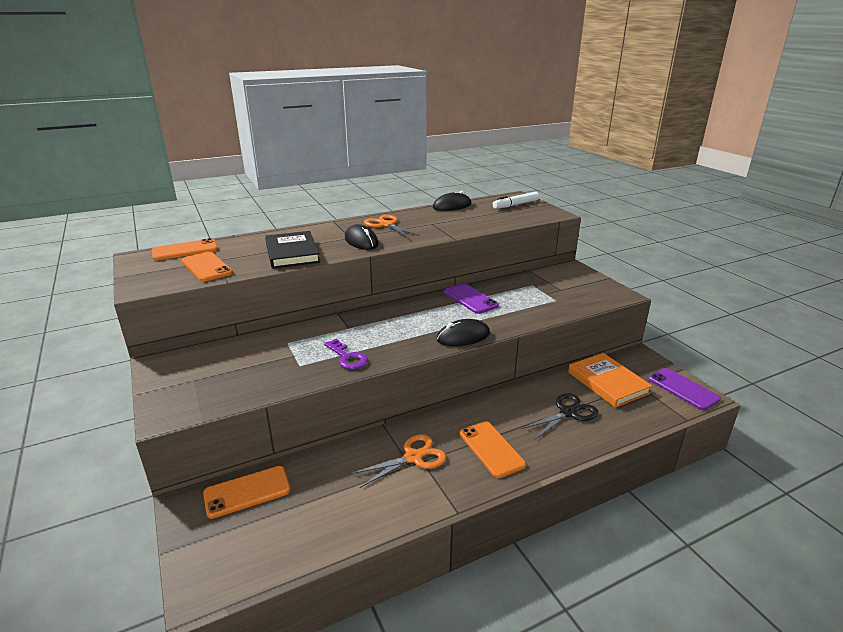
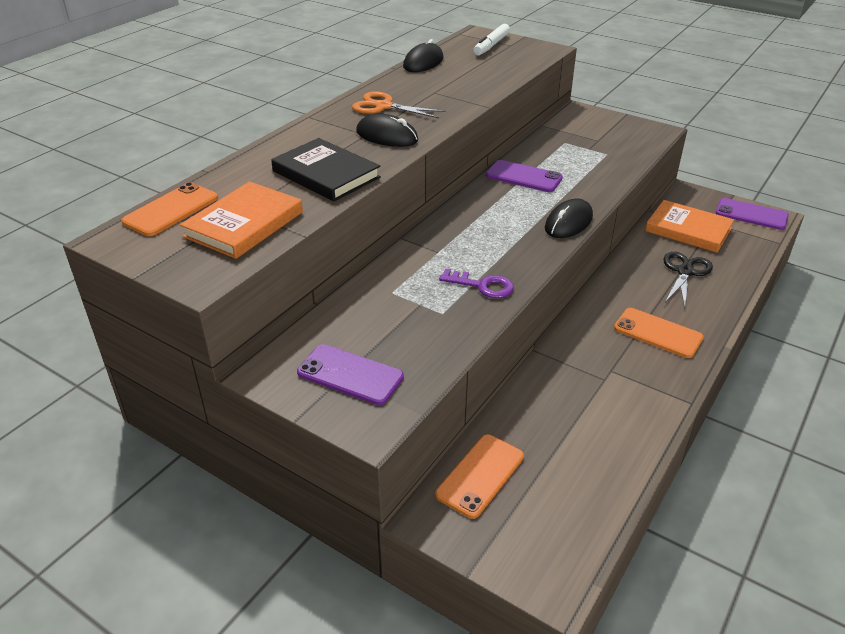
camera: 30 degrees left, 10 degrees up
(197, 381) = (350, 375): none -> purple phone
(207, 267) = (244, 224): orange phone -> orange book
(413, 457) = (599, 370): orange scissors -> none

